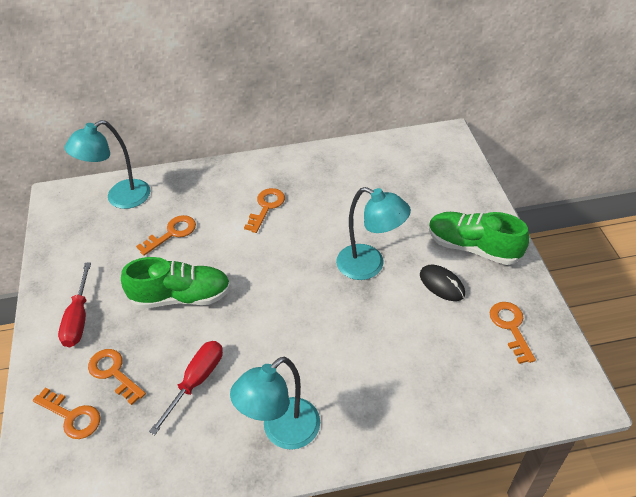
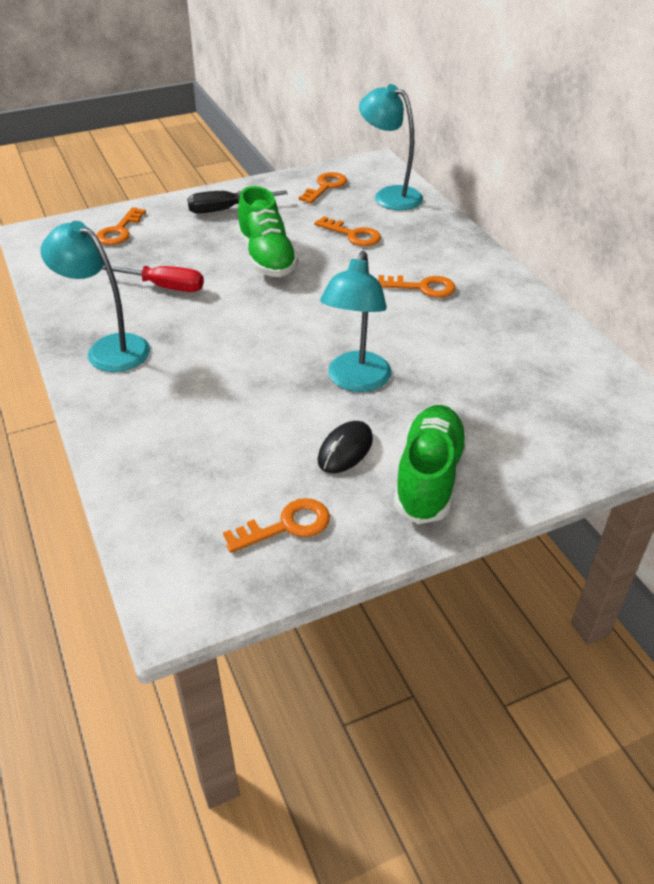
camera: 75 degrees right, 5 degrees down
(79, 318) = (225, 210): red screwdriver -> black screwdriver
(113, 373) = (167, 241): orange key -> orange key (325, 187)

